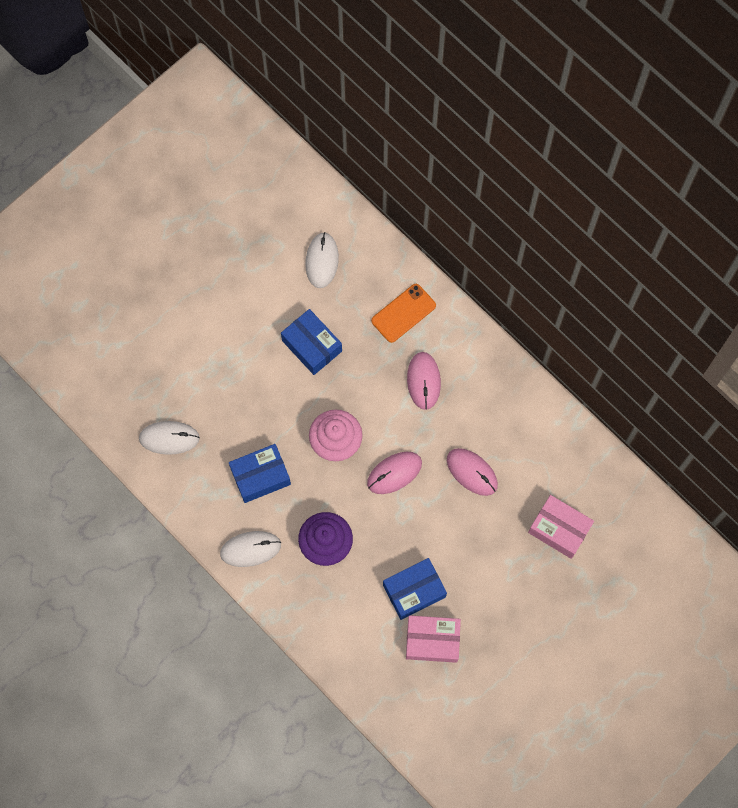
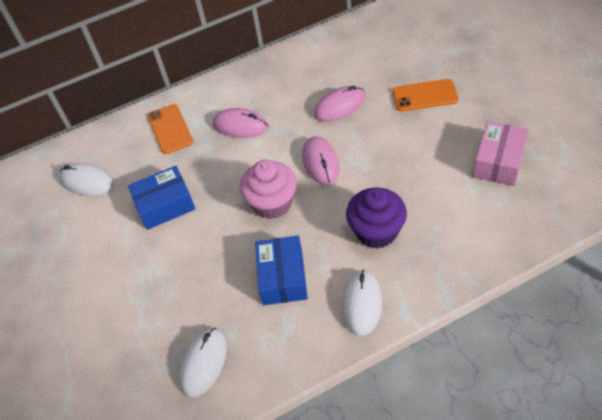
camera: 65 degrees left, 20 degrees down
(414, 591) = (444, 167): blue box -> none
(505, 554) = (424, 95): none -> orange phone
(559, 529) = (411, 58): pink box -> none

